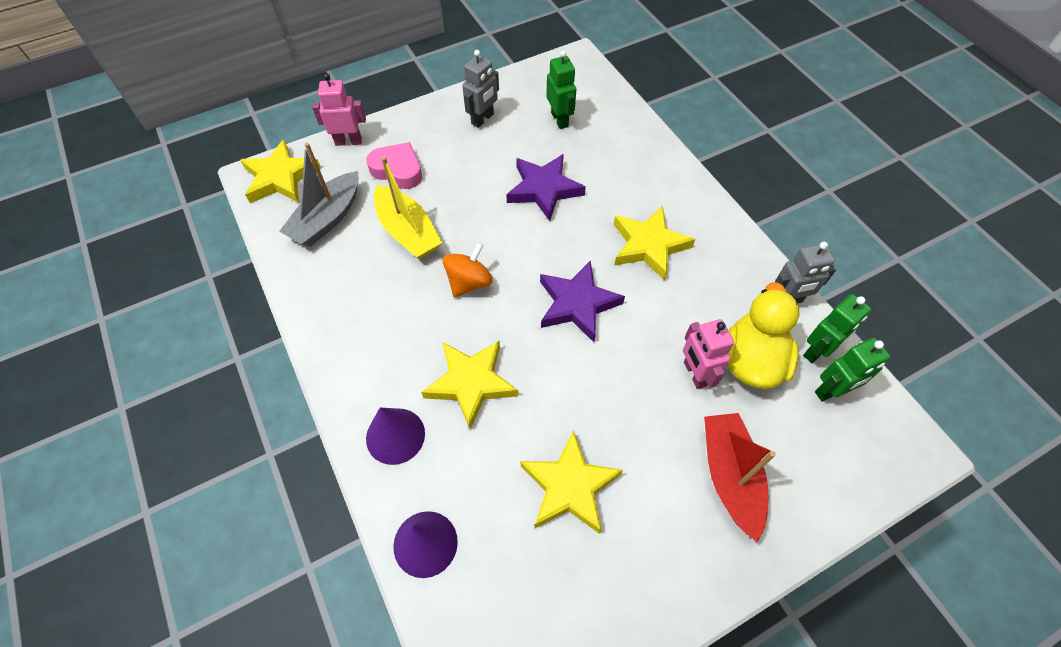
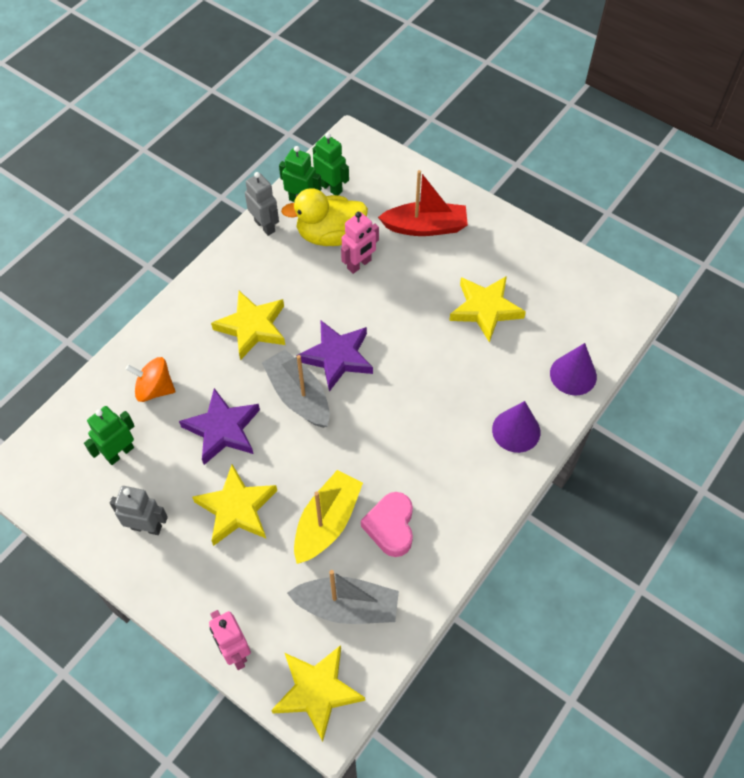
camera: 115 degrees left, 0 degrees up
(398, 170) = (254, 574): pink heart -> pink heart (391, 526)
(469, 282) = (356, 444): orange spinning top -> orange spinning top (155, 389)
(471, 383) = (446, 400): yellow star -> yellow star (237, 509)
(548, 255) = (298, 396): none -> grey boat
(729, 476) = (425, 227): red boat -> red boat turned 150 degrees counterclockwise

